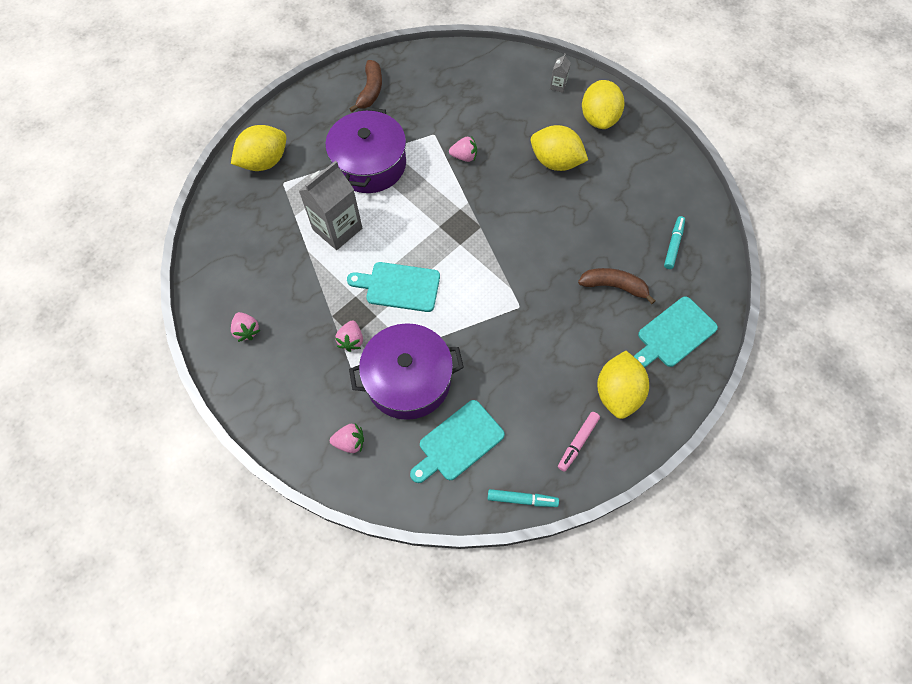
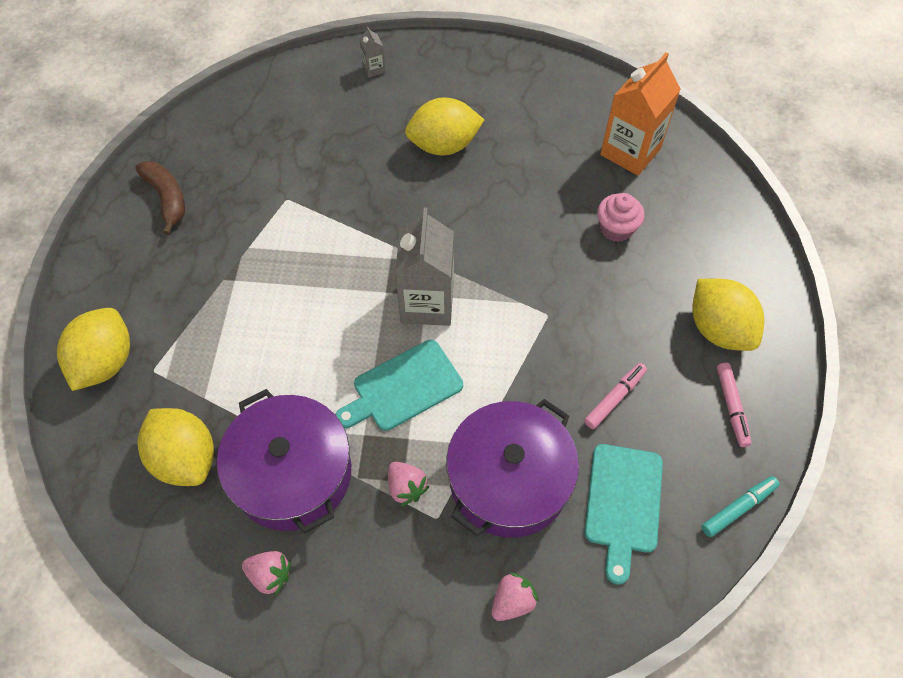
camera: 40 degrees left, 5 degrees down
(337, 229) = (271, 376): grey carton -> grey carton (427, 303)
(369, 164) = (242, 279): purple pot -> purple pot (292, 473)
(464, 156) = (343, 201): pink strawberry -> none
(511, 383) = (614, 398): none -> pink marker
(598, 119) = (446, 76): yellow lemon -> yellow lemon (185, 458)
(614, 286) = (616, 229): brown banana -> pink cupcake
(673, 245) = (630, 152): turquoise marker -> orange carton
(674, 334) = (711, 235): turquoise cutting board -> none

